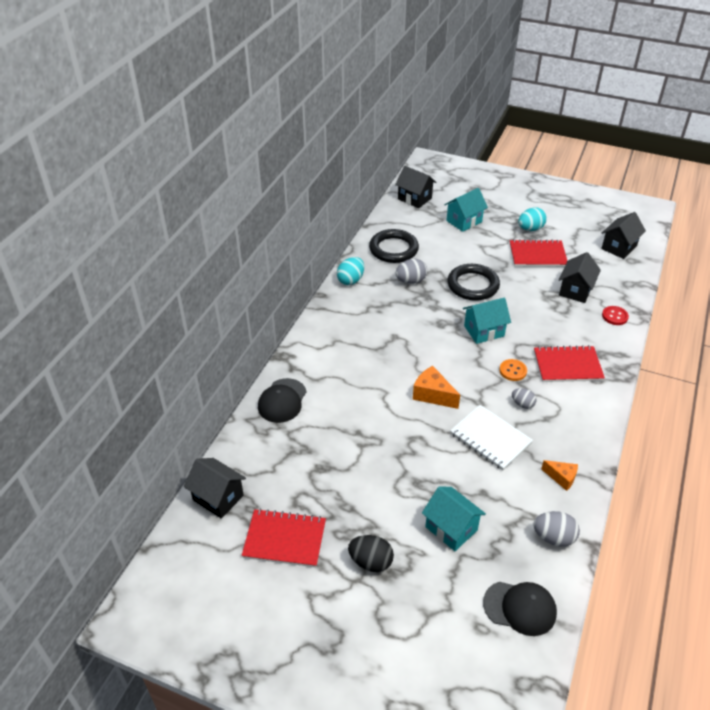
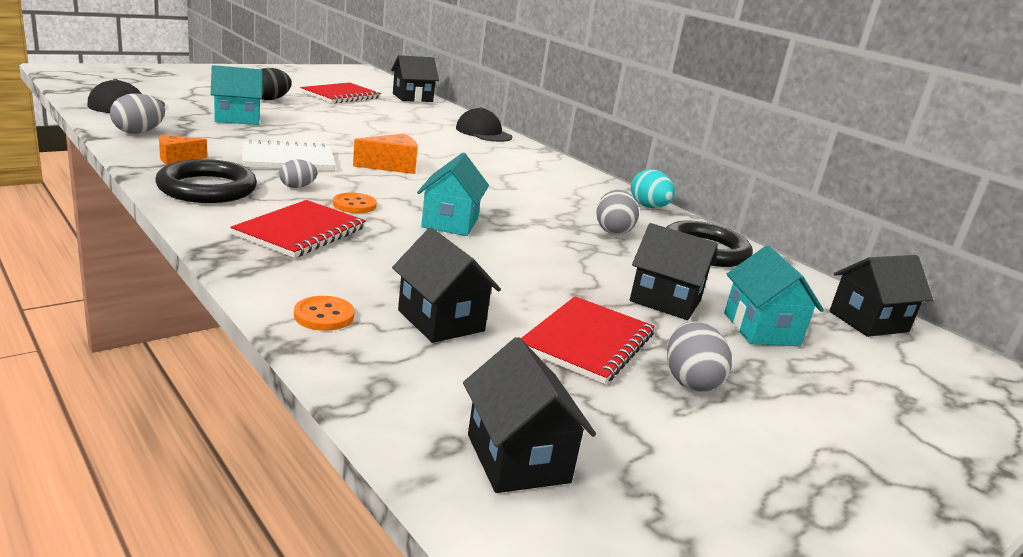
camera: 115 degrees right, 20 degrees down
(473, 247) = (665, 301): none -> black house
(473, 285) = (559, 258): black ring -> black ring (207, 188)
(530, 229) = (690, 381): turquoise egg -> grey egg
(614, 316) = (324, 315): red button -> orange button

